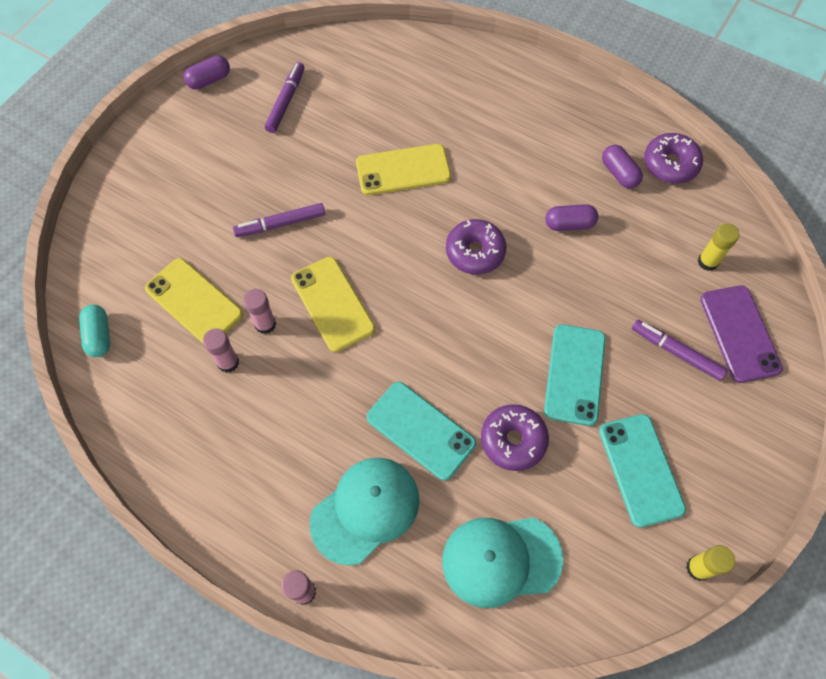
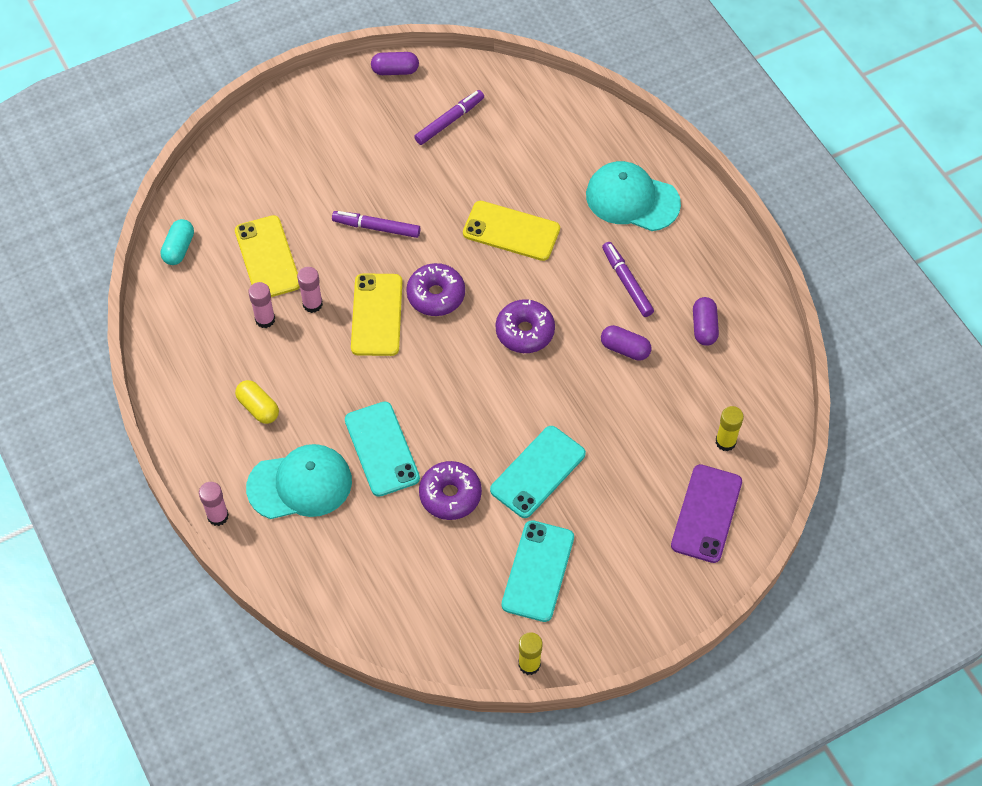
camera: 30 degrees right, 5 degrees down
(275, 454) = (258, 407): none -> yellow capsule
(501, 560) = (379, 574): turquoise cap -> turquoise cap (632, 199)
(670, 164) = (758, 342): purple donut -> purple donut (436, 295)
(676, 352) = (638, 499): purple marker -> purple marker (627, 282)

